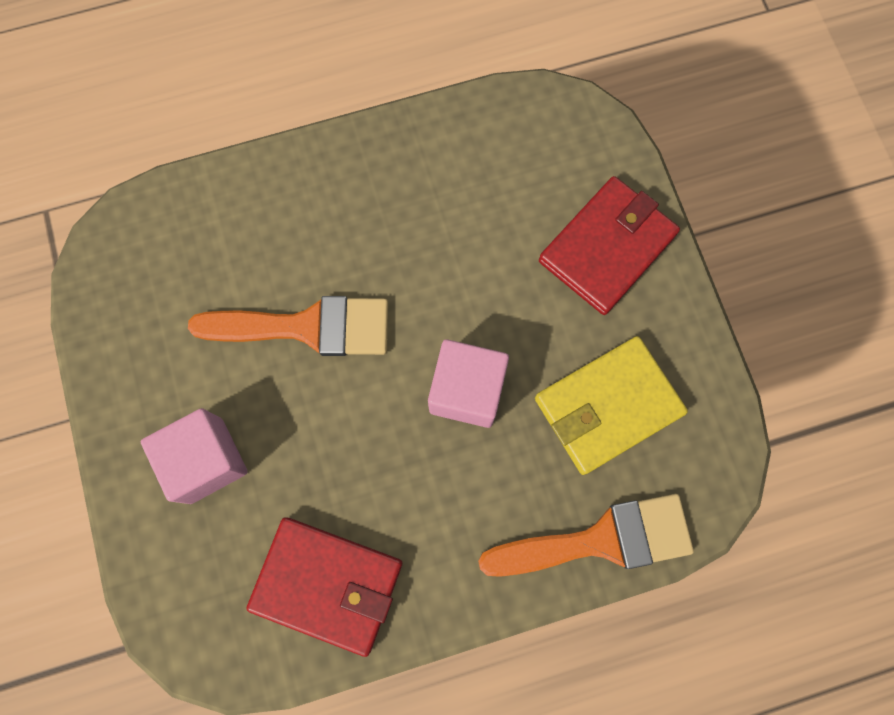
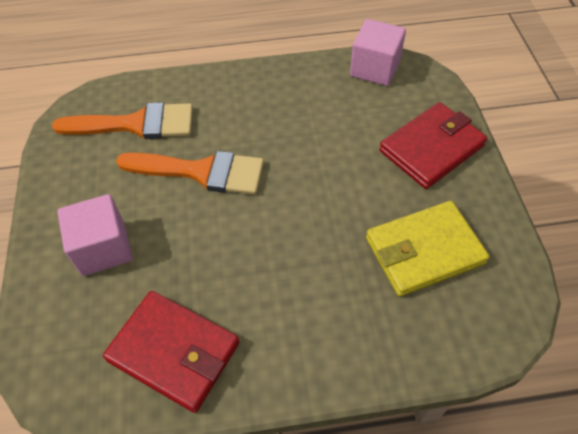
camera: 10 degrees right, 20 degrees down
(467, 390) = (313, 226): pink cube -> pink cube (375, 68)
(601, 540) = (410, 349): orange brush -> orange brush (136, 124)

